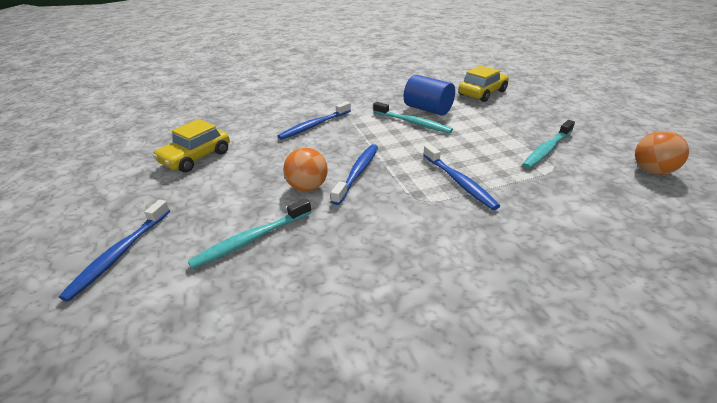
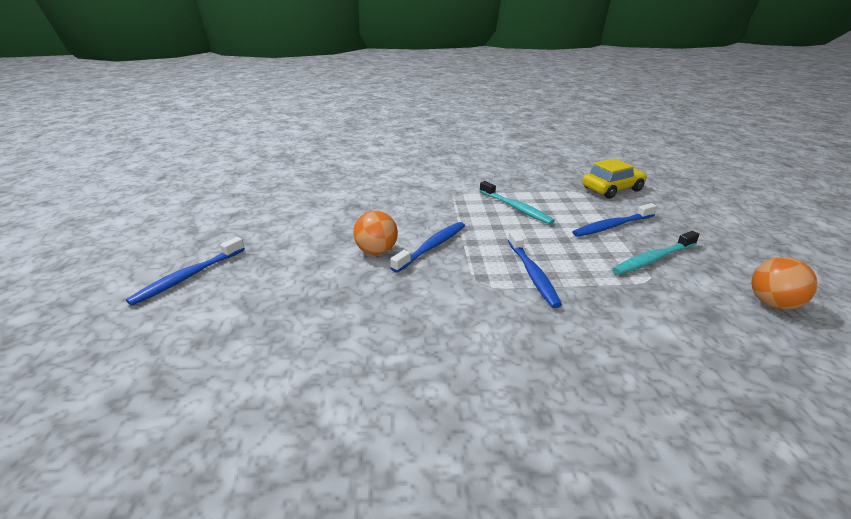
camera: 15 degrees right, 5 degrees down
(196, 157) = (290, 207): yellow car -> none
(251, 239) = (301, 287): turquoise toothbrush -> none
(314, 125) = (413, 195): blue toothbrush -> blue toothbrush (612, 226)
(428, 109) = (540, 197): blue cylinder -> none

